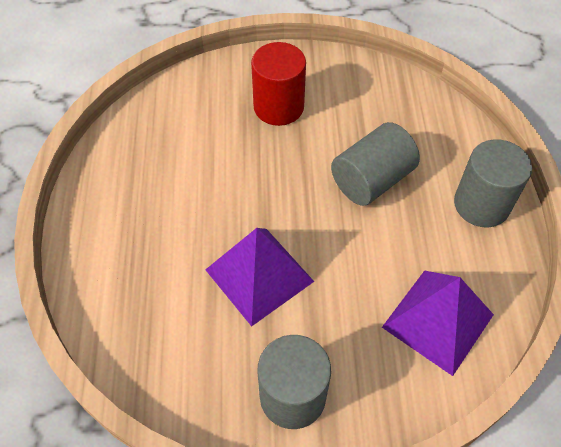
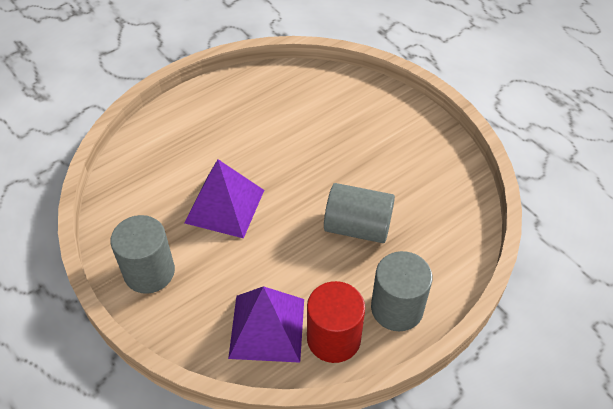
camera: 55 degrees right, 5 degrees down
(278, 107) = (374, 139): red cylinder -> red cylinder (333, 338)

